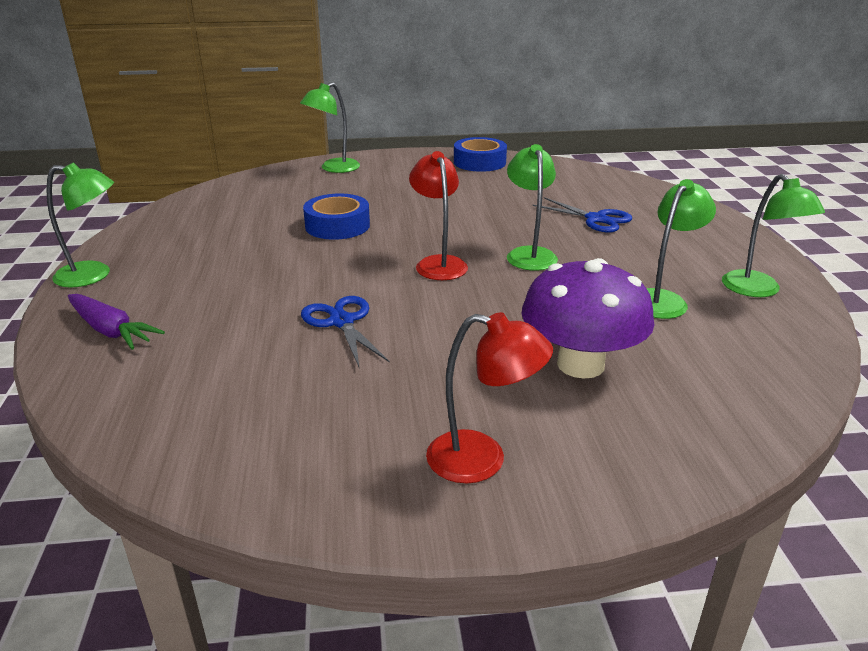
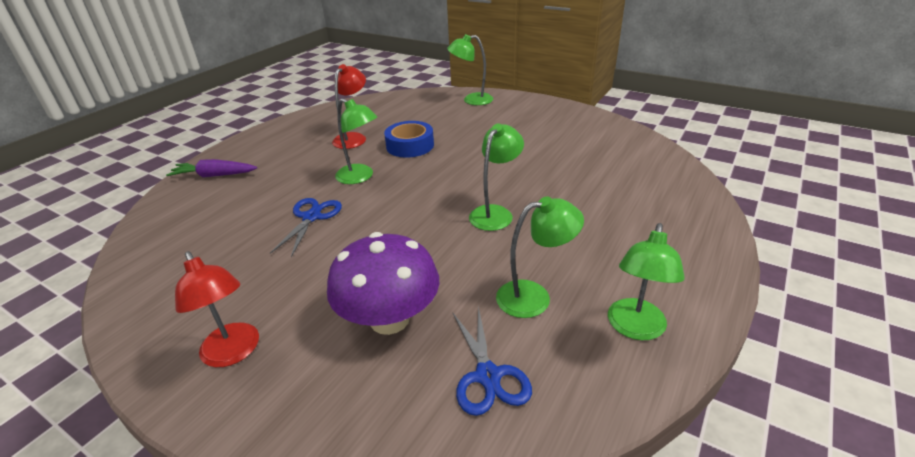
camera: 40 degrees right, 5 degrees up
(94, 275) = (255, 138): green lamp -> green lamp (360, 177)
(110, 330) = (215, 175): purple carrot -> purple carrot turned 105 degrees clockwise
(438, 263) = (425, 197): red lamp -> red lamp (353, 138)
(479, 162) = (580, 121): blue tape -> none
(596, 219) = (595, 201): blue scissors -> blue scissors (488, 376)

